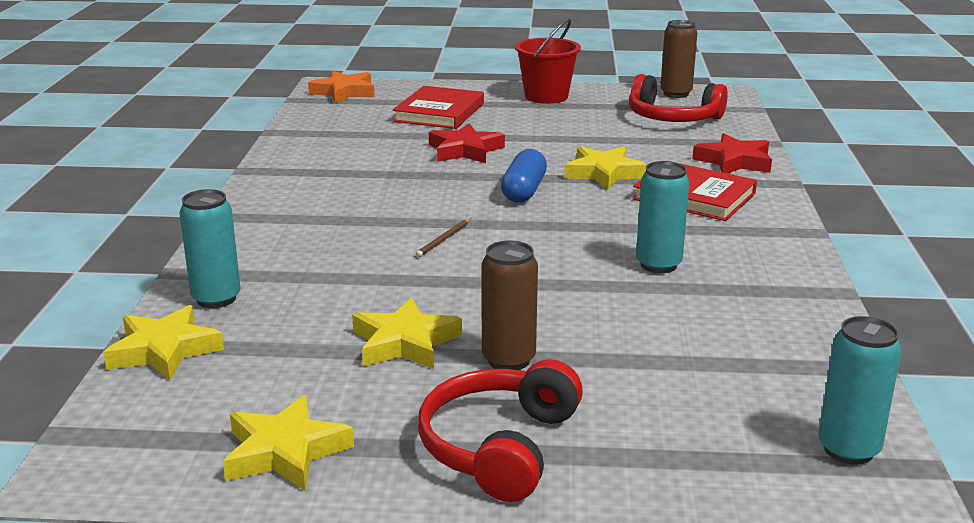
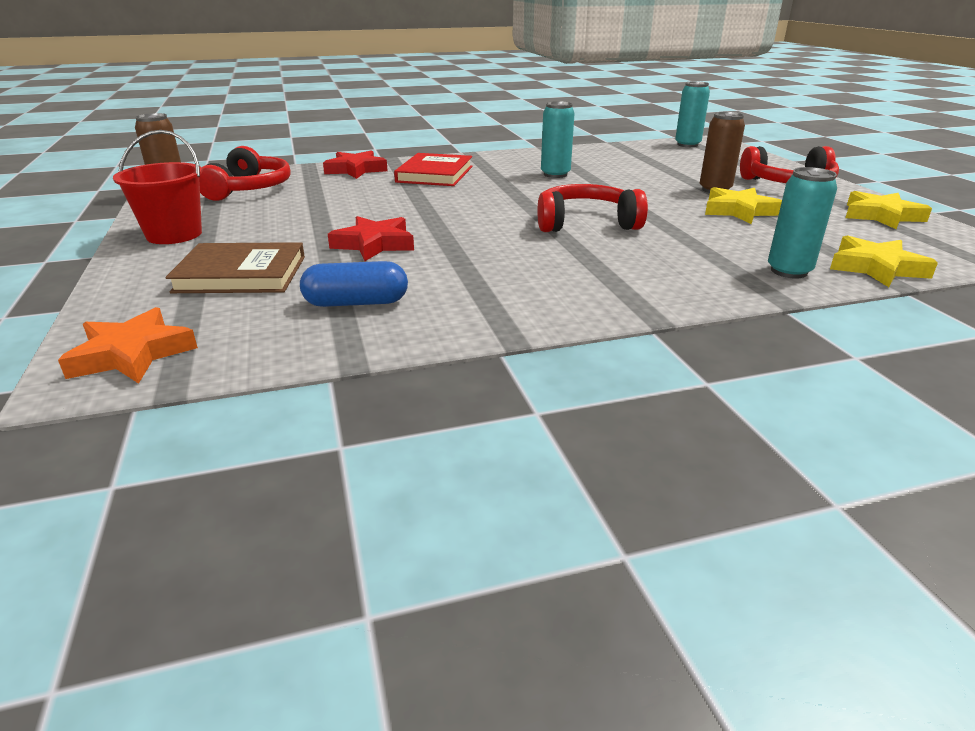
camera: 110 degrees left, 5 degrees up
(439, 112) = (241, 274): red book -> brown book
(444, 239) = (585, 223): brown pencil -> red headphones
(524, 191) = (464, 213): blue capsule -> blue capsule (356, 303)
(604, 173) = (405, 196): yellow star -> none

